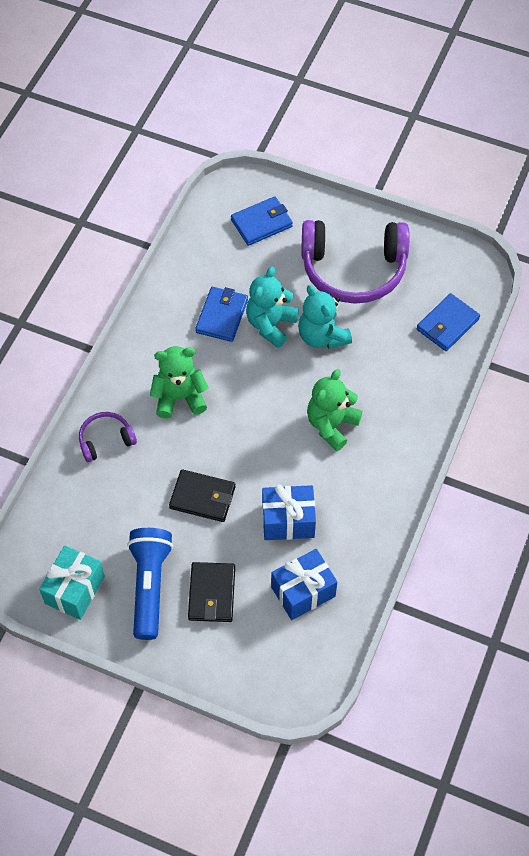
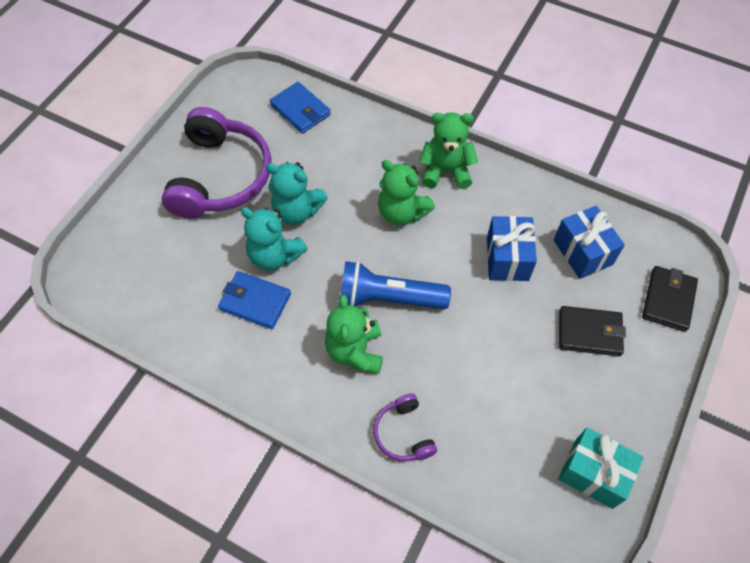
camera: 85 degrees left, 0 degrees up
(149, 585) = (583, 393): blue flashlight -> blue flashlight (388, 298)
(202, 497) = (480, 335): black wallet -> black wallet (668, 300)
(261, 223) = (139, 254): blue wallet -> none
(322, 336) = (297, 211): turquoise teddy bear -> turquoise teddy bear turned 45 degrees clockwise
(388, 462) = (446, 171): none -> green teddy bear

